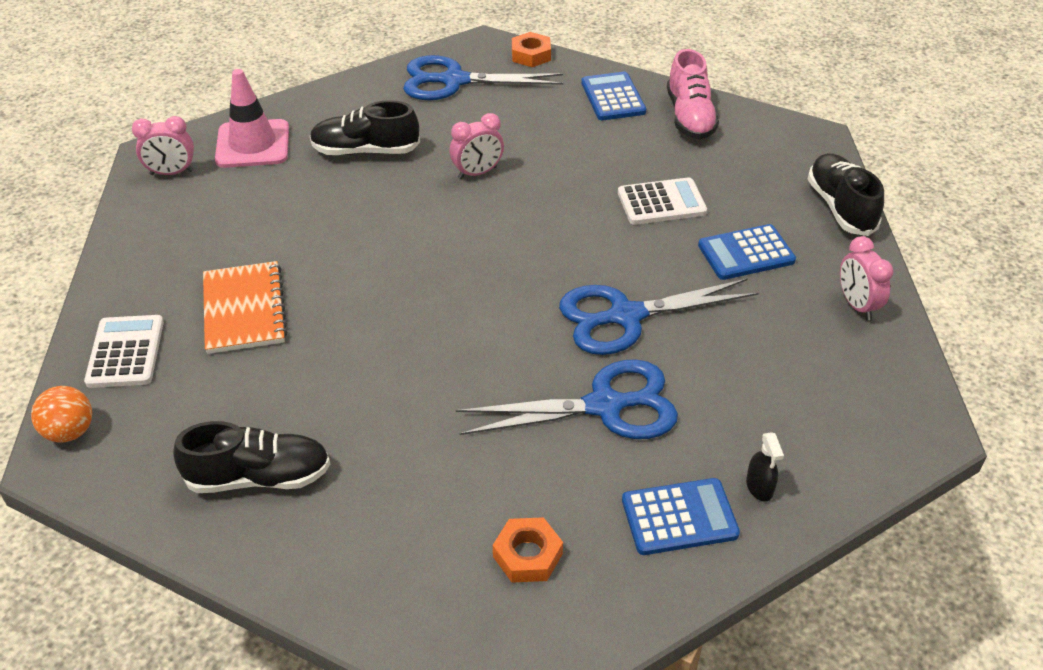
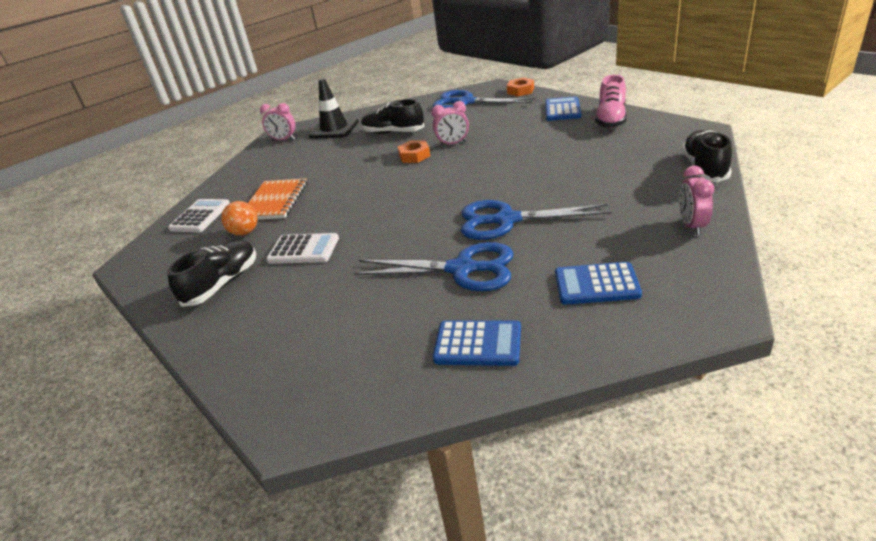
camera: 25 degrees right, 10 degrees down
(70, 432) = (145, 250): orange ball -> orange ball (245, 232)
(253, 144) = (334, 129): pink traffic cone -> black traffic cone
(259, 477) = (222, 284): black shoe -> black shoe turned 75 degrees counterclockwise
(527, 555) = (354, 351): orange nut -> orange nut (414, 156)
(661, 202) = (566, 161): white calculator -> white calculator (303, 250)
(746, 253) = (615, 191): blue calculator -> blue calculator (596, 284)
(759, 487) = (552, 333): black spray bottle -> none

